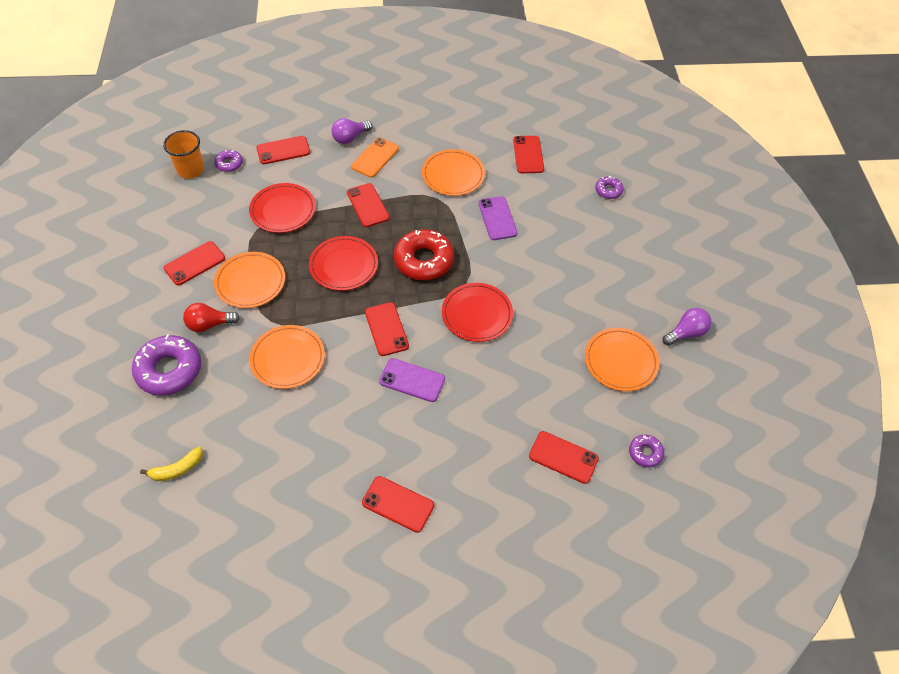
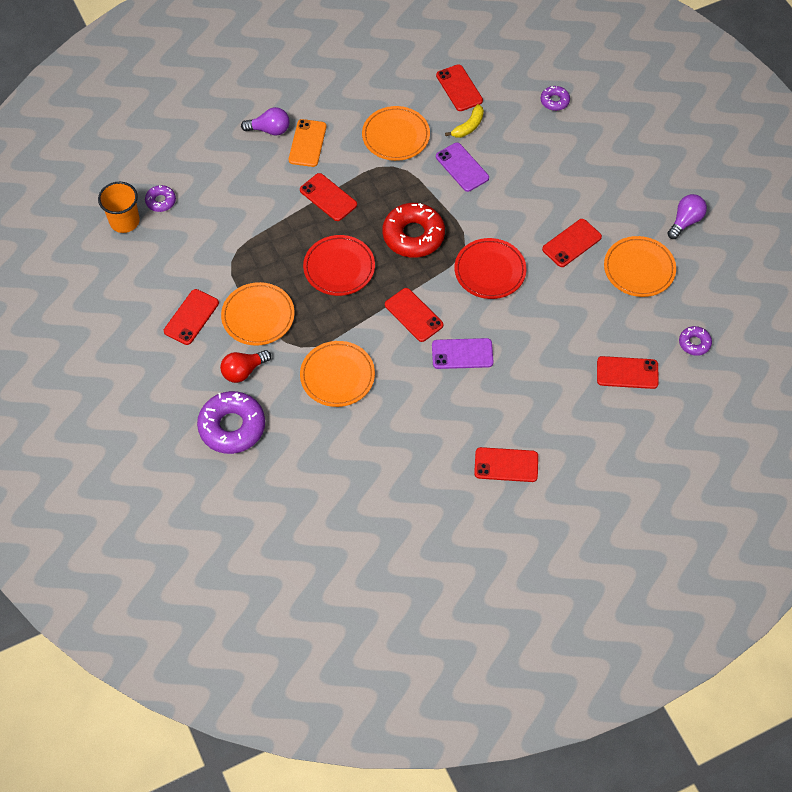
camera: 20 degrees left, 5 degrees up
(177, 469) = (295, 509): yellow banana -> yellow banana (468, 126)
(283, 150) = (208, 167): red phone -> red phone (571, 243)
(283, 210) = (246, 232): red plate -> none
(350, 138) = (269, 130): purple light bulb -> purple light bulb turned 120 degrees counterclockwise

